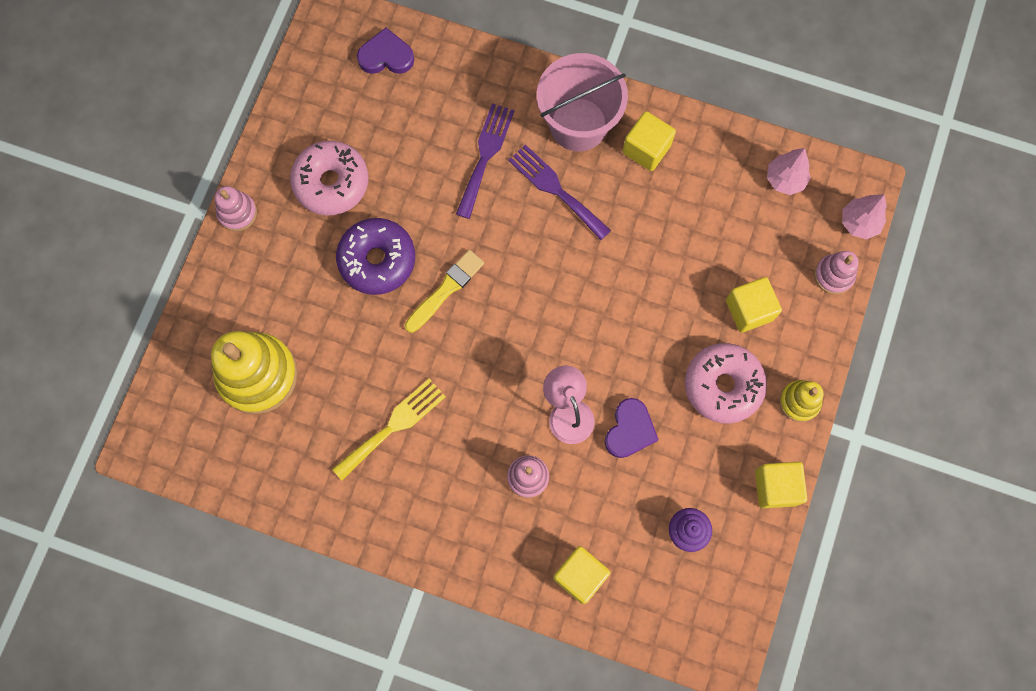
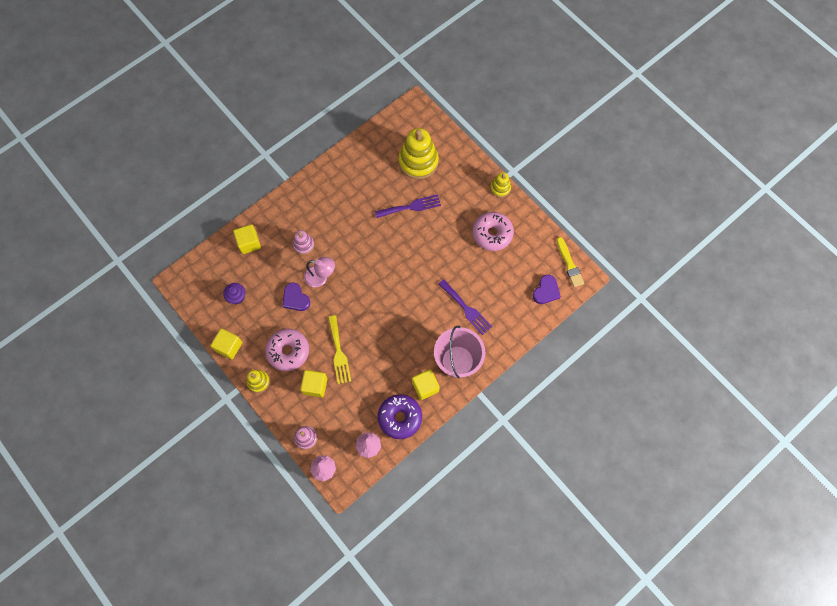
camera: 120 degrees right, 5 degrees down
(237, 213) = (500, 188): pink stacking toy -> yellow stacking toy
(377, 260) = (442, 234): purple donut -> purple donut (400, 418)
(393, 426) = (361, 203): yellow fork -> yellow fork (339, 353)
(446, 290) = (410, 256): yellow brush -> yellow brush (569, 264)
(556, 189) = (430, 331): purple fork -> purple fork (411, 207)

